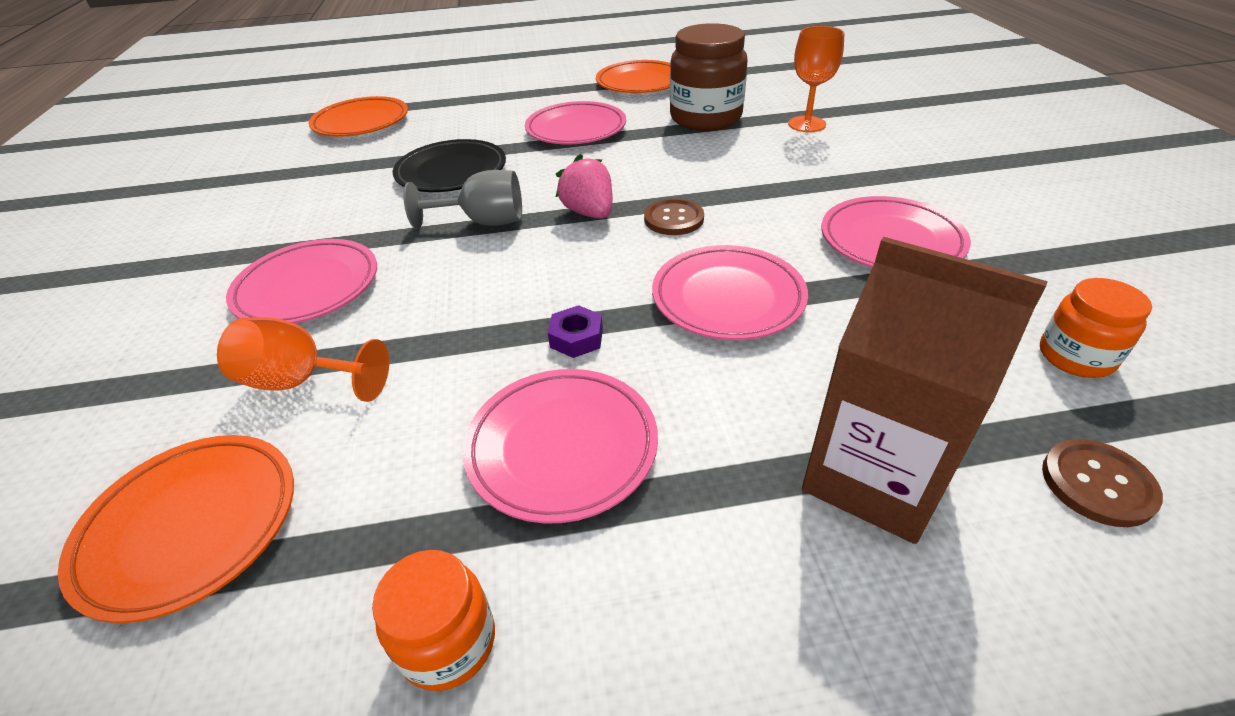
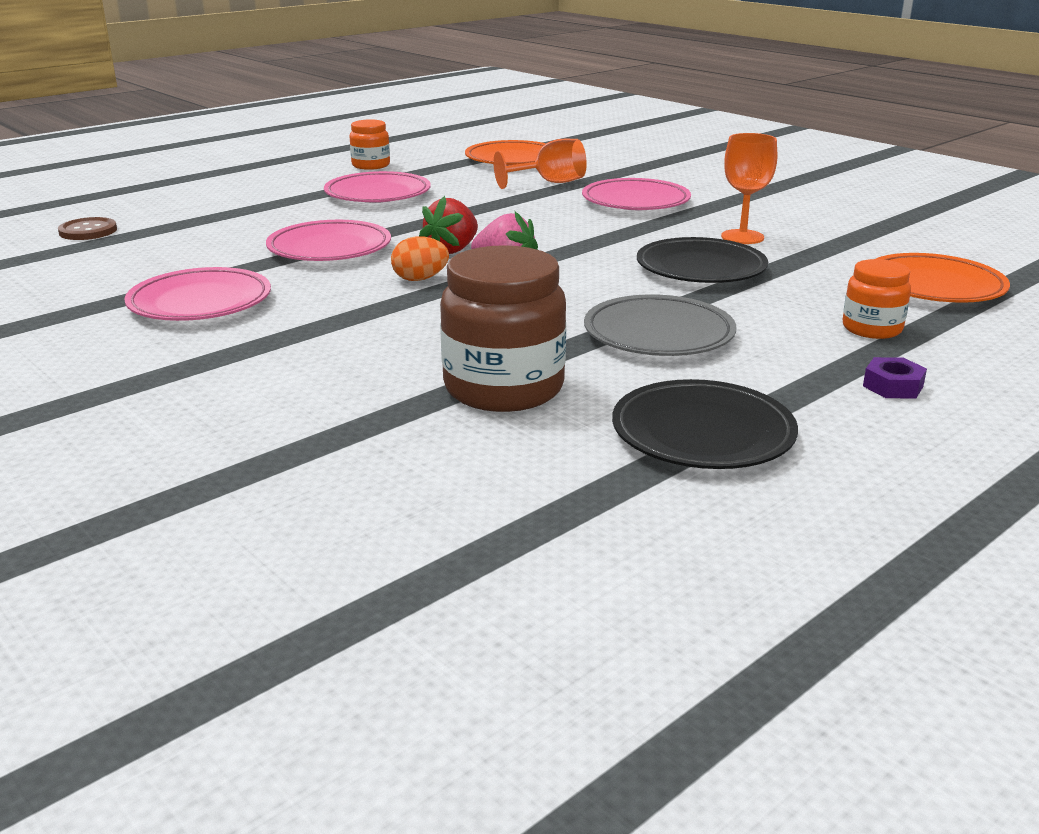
camera: 145 degrees right, 15 degrees down
(483, 222) = (587, 246): grey goblet -> none
(576, 129) = (658, 334): pink plate -> grey plate
(576, 338) = (417, 218): purple nut -> purple nut (892, 386)
(604, 254) = (452, 250): none -> red strawberry
(640, 83) = (702, 433): orange plate -> black plate
(673, 219) = (420, 279): brown button -> orange egg
(807, 124) = (339, 411): orange goblet -> orange goblet (742, 237)
(874, 477) = (209, 214): brown carton -> none
(1075, 356) = (66, 268): orange jar -> orange jar (872, 329)

